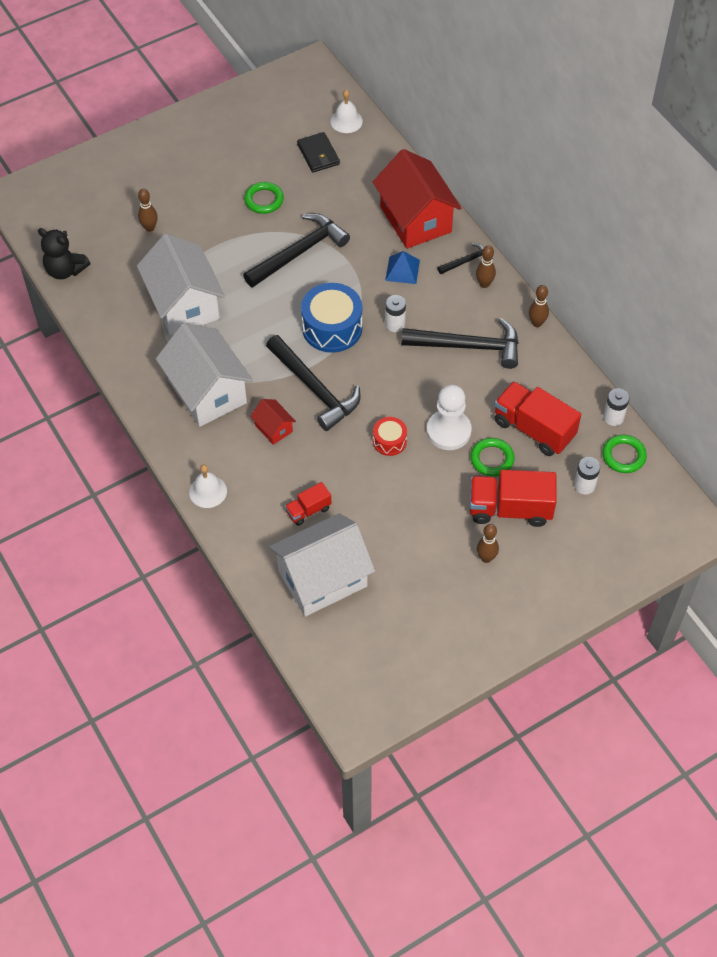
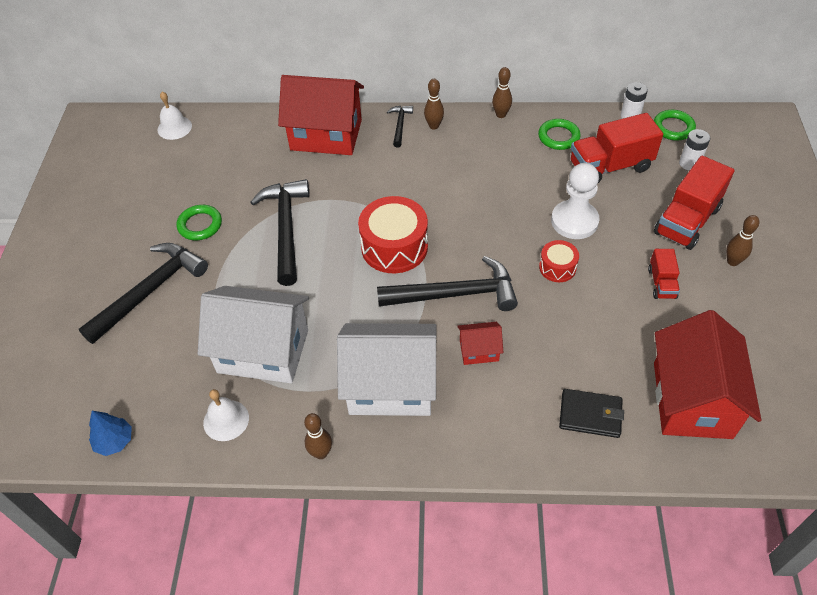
camera: 55 degrees left, 5 degrees down
(65, 270) = (114, 441): black teddy bear -> blue tree
(149, 228) = (138, 333): brown bowling pin -> brown bowling pin (321, 453)
(208, 491) = (520, 450): white bell -> white bell (226, 420)
(308, 510) = (599, 370): red truck -> red truck (661, 283)
(318, 154) = (190, 163): black wallet -> black wallet (590, 415)
(322, 578) = (692, 400): white house -> red house
(332, 328) = (394, 247): blue drum -> red drum
(395, 324) = (427, 201): white battery -> none
(402, 270) = (372, 168): blue pyramid -> none
(468, 346) = (492, 166): black hammer -> black hammer (150, 291)
(492, 459) = (624, 207): green ring -> green ring (558, 137)

